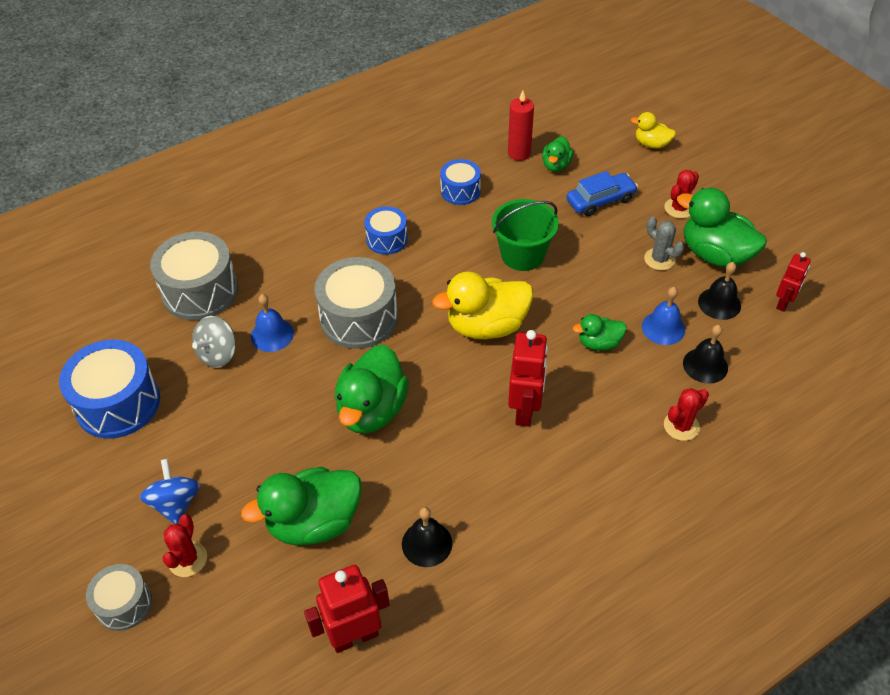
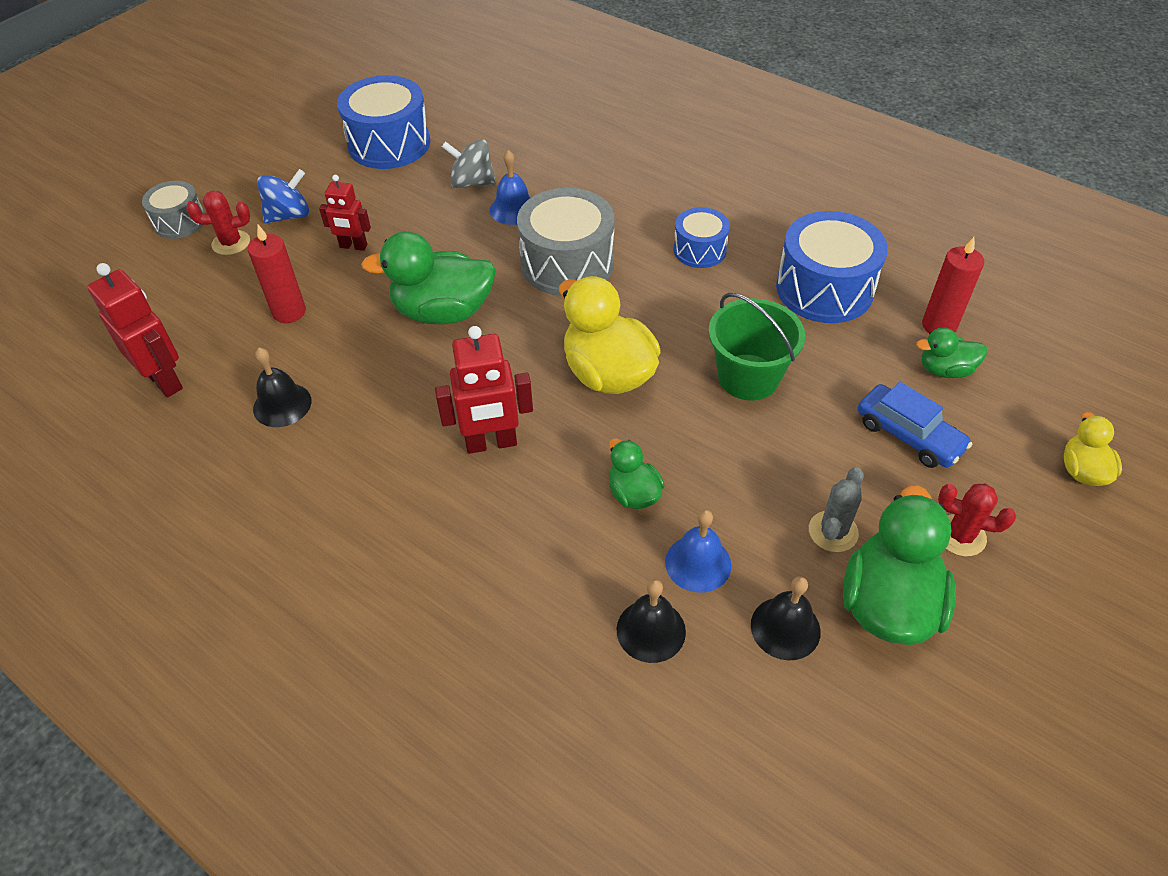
camera: 70 degrees right, 0 degrees up
(200, 291) = (547, 144): grey drum -> none
(314, 522) = (289, 312): green duck -> red candle
(460, 191) = (824, 289): blue drum -> blue drum, size x1.75
(681, 426) = (527, 620): red cactus -> none
(784, 303) = (837, 724): red robot -> red robot (353, 246)

